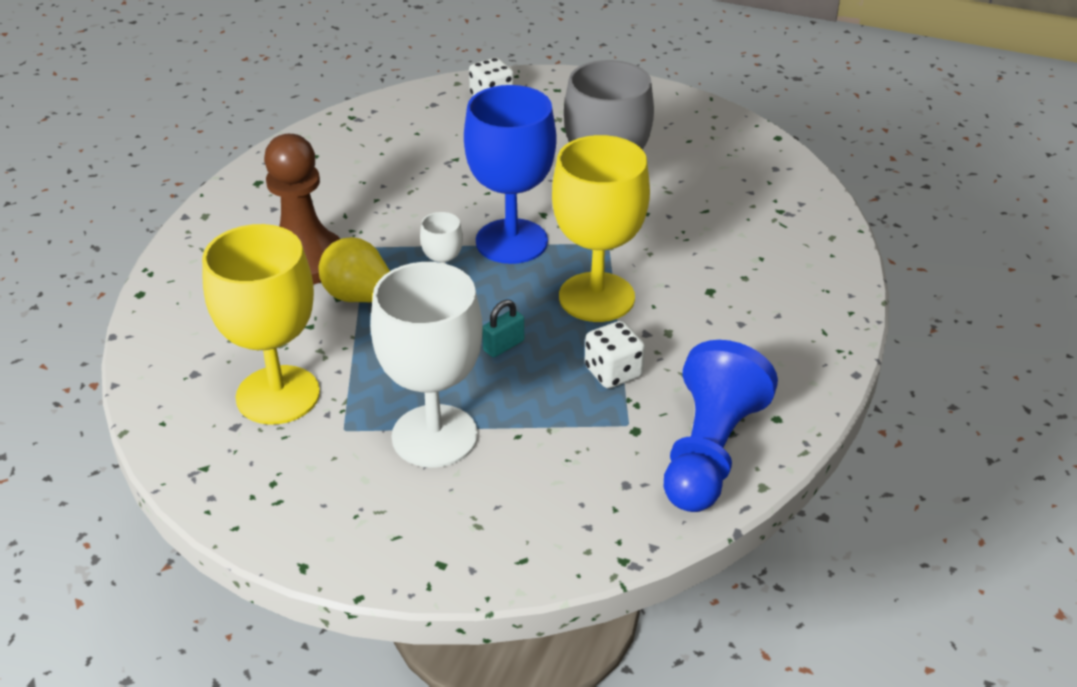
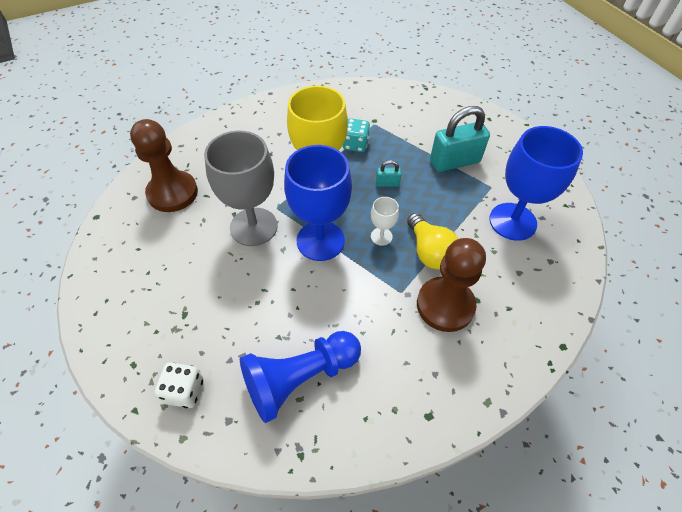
camera: 140 degrees left, 15 degrees up
(278, 395) = (512, 221): yellow goblet -> blue goblet
(434, 436) = (454, 162): white goblet -> turquoise padlock
(613, 372) = (355, 144): white dice -> turquoise dice
(709, 451) = (357, 99): blue pawn -> blue pawn (300, 378)
(744, 192) = (172, 193): none -> brown pawn

